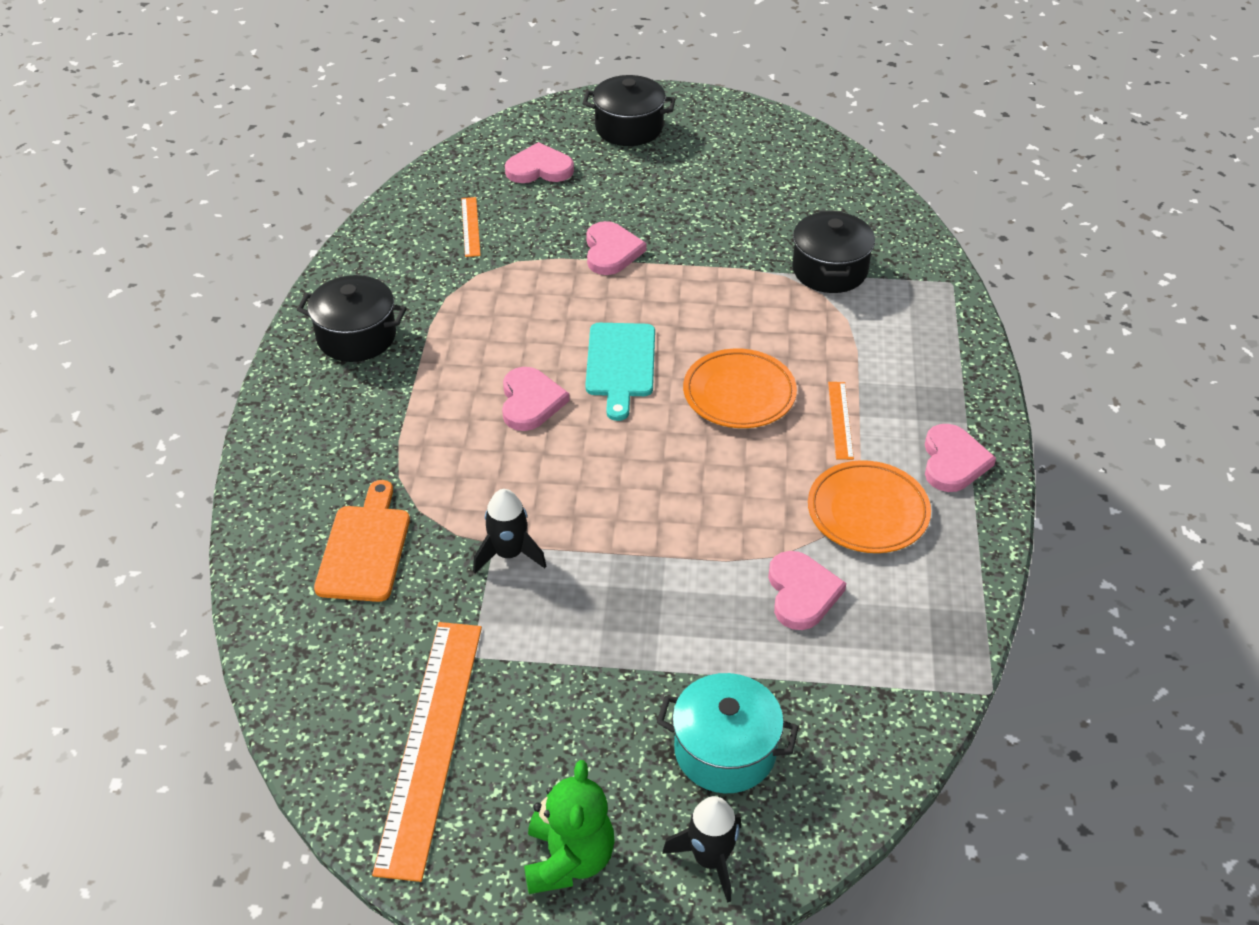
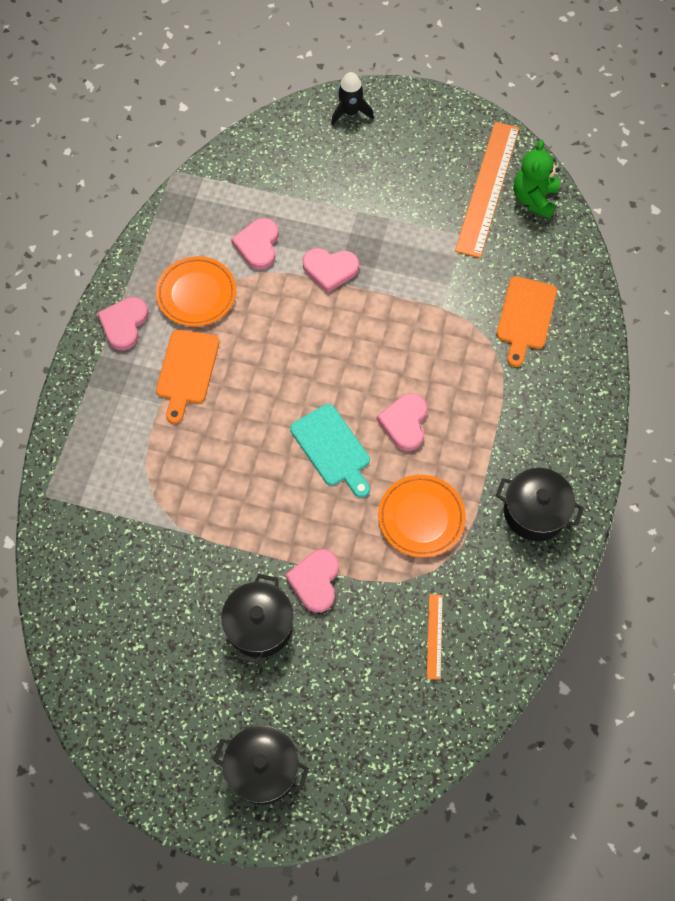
camera: 170 degrees left, 20 degrees up
(509, 554) = (433, 299): black rocket -> none
(539, 168) = (362, 714): pink heart -> pink heart (330, 269)
(568, 859) = (420, 122): green teddy bear -> green teddy bear (534, 199)
(620, 364) = (332, 448): turquoise cutting board -> turquoise cutting board turned 135 degrees clockwise
(725, 751) = (329, 161): turquoise pot -> none
(739, 394) = (251, 406): orange plate -> orange plate (421, 518)
(829, 270) = (138, 526): black pot -> black pot (259, 626)
(840, 420) = (187, 371): orange ruler -> orange cutting board

